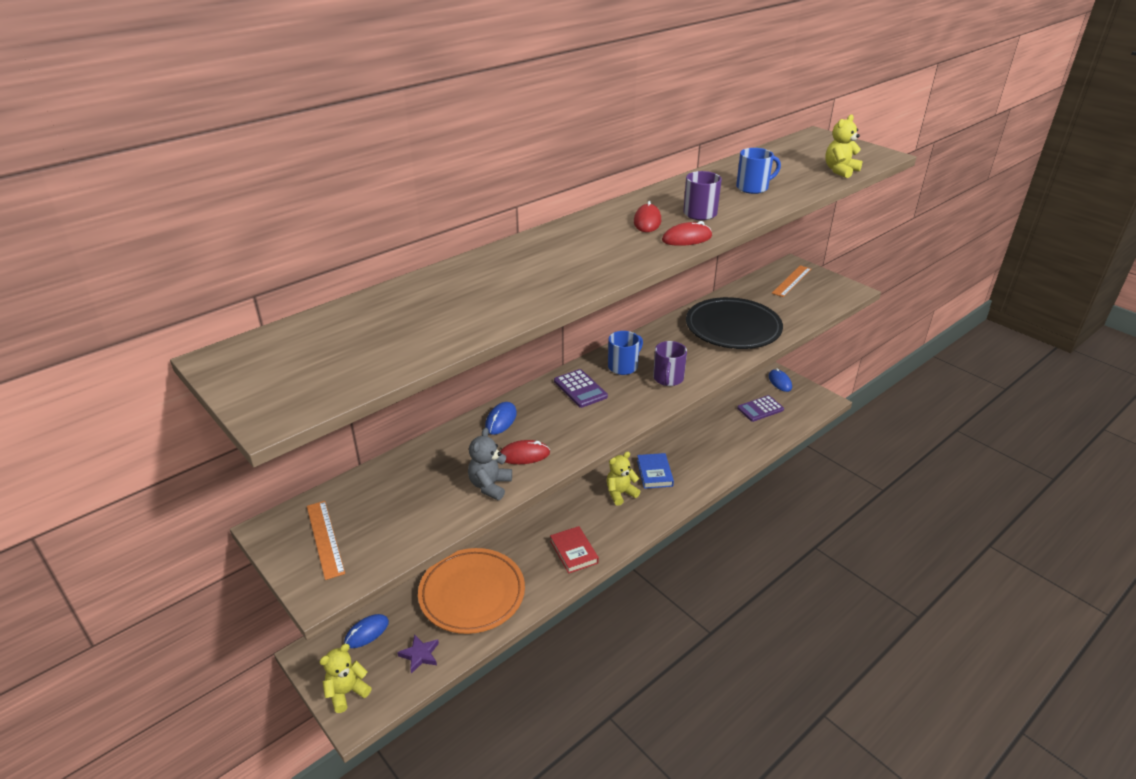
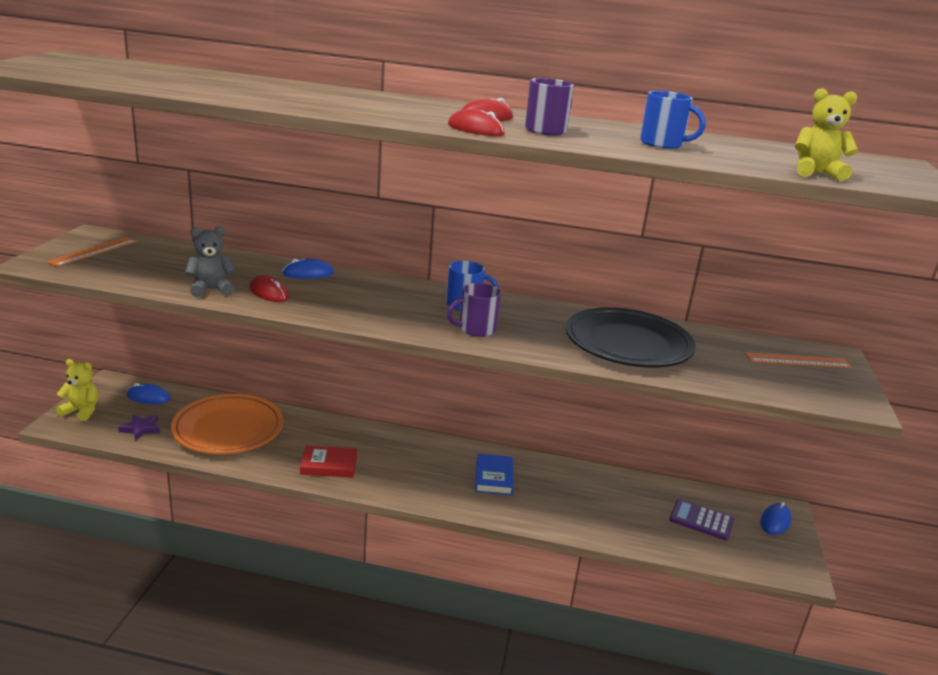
camera: 50 degrees right, 10 degrees down
(574, 552) = (329, 465): red book -> red book turned 60 degrees clockwise
(580, 389) = (399, 294): purple calculator -> none
(620, 493) = (438, 466): yellow teddy bear -> none
(654, 473) = (494, 477): blue book -> blue book turned 45 degrees counterclockwise

